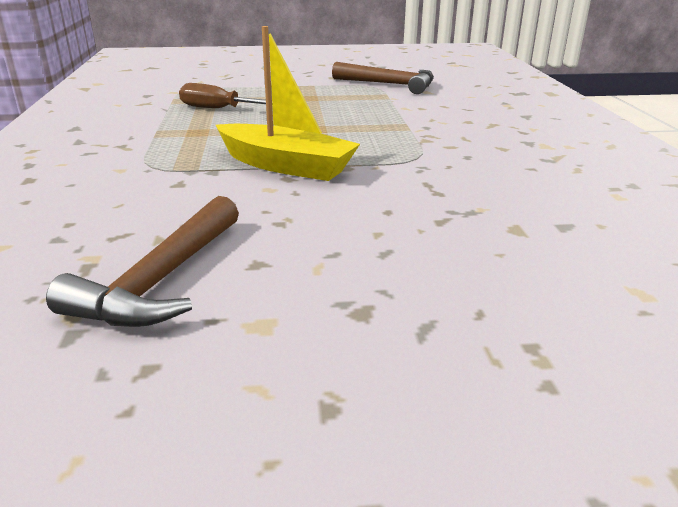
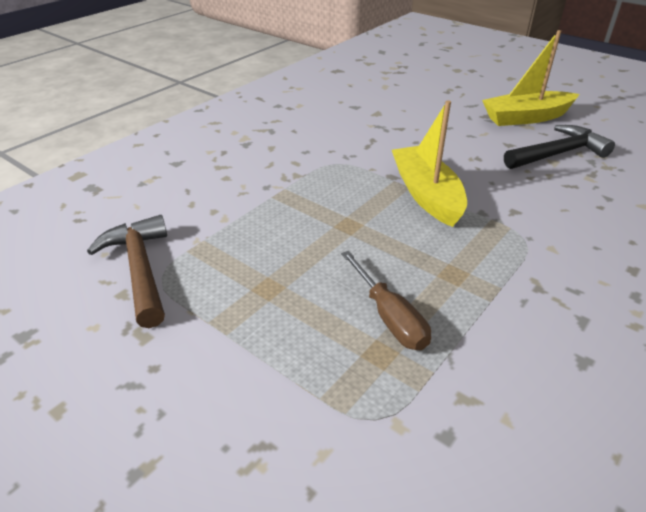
camera: 135 degrees left, 10 degrees up
(161, 280) = (558, 153): brown hammer -> black hammer
(281, 348) = (526, 118): none -> yellow boat

